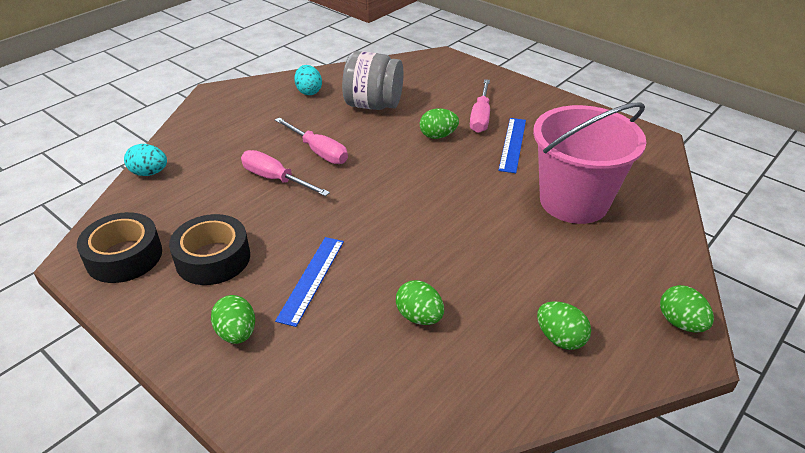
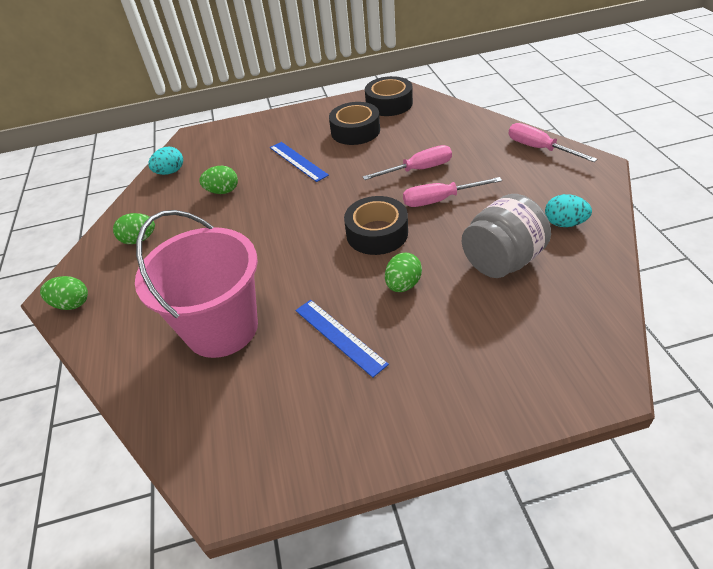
camera: 130 degrees right, 5 degrees up
(149, 173) = (476, 119): turquoise egg -> turquoise egg (170, 172)
(237, 333) = (288, 130): green egg -> none
(392, 168) = (377, 233): none -> black tape
(480, 117) = (412, 338): pink screwdriver -> pink screwdriver (539, 148)

